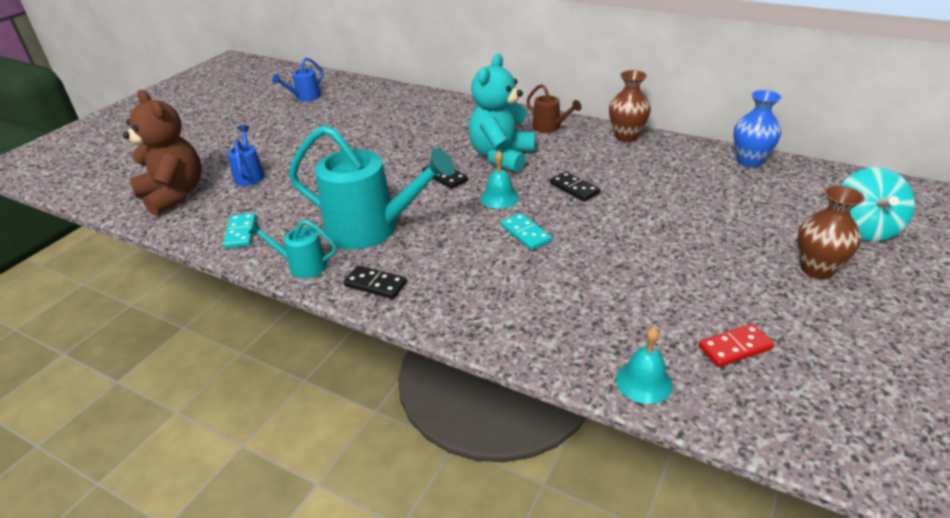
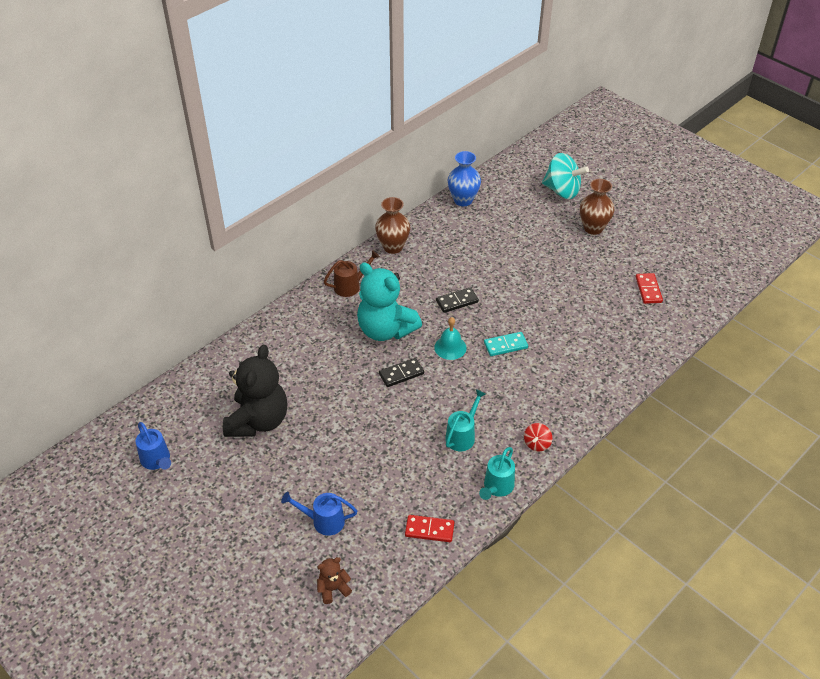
camera: 75 degrees left, 10 degrees up
(174, 195) = (333, 589): brown teddy bear -> brown teddy bear, size x0.43
(241, 232) = (429, 530): turquoise domino -> red domino
(357, 124) = (258, 421): none -> black teddy bear
(372, 229) = (462, 435): turquoise watering can -> turquoise watering can, size x0.48
(375, 284) = (537, 444): black domino -> red spinning top
(644, 381) = (665, 335): turquoise bell -> none

